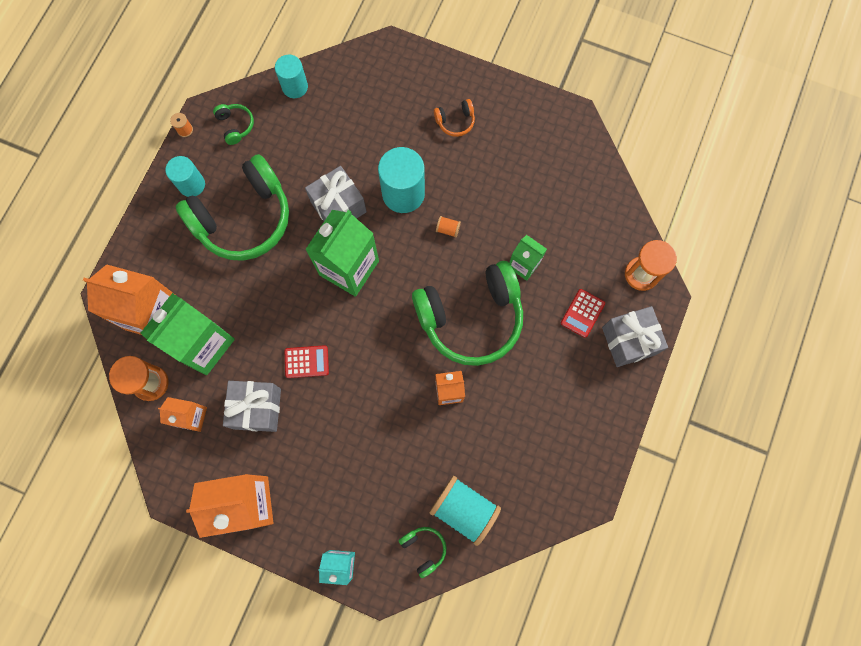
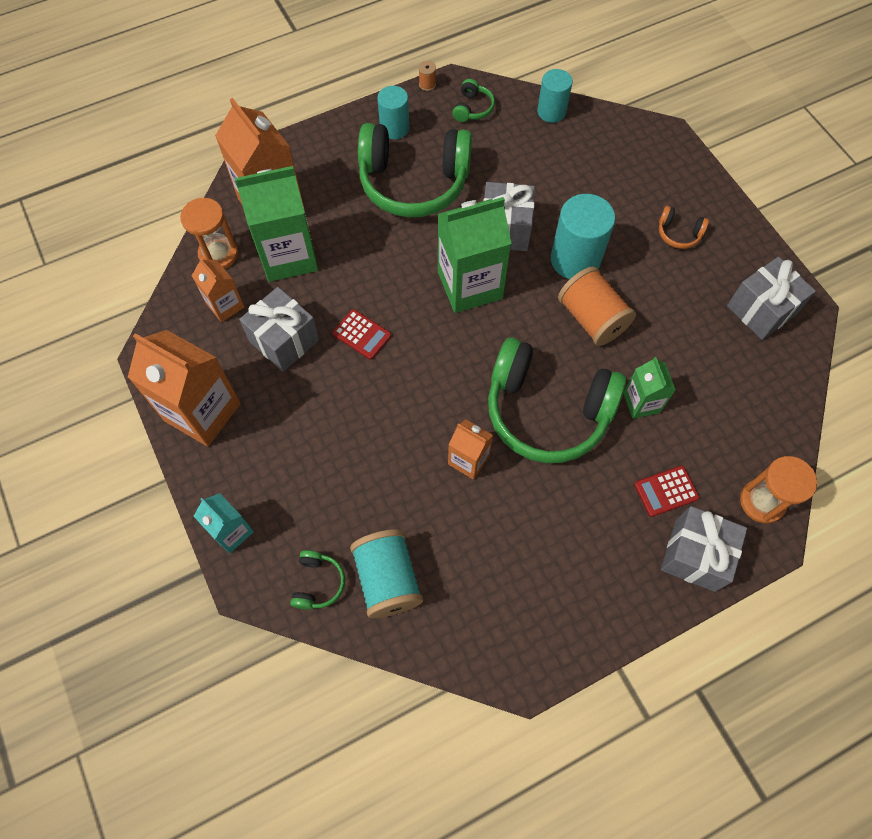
camera: 40 degrees right, 10 degrees down
(448, 229) = (591, 318): orange spool -> orange spool, size x2.42
(548, 140) = (761, 310): none -> grey gift

